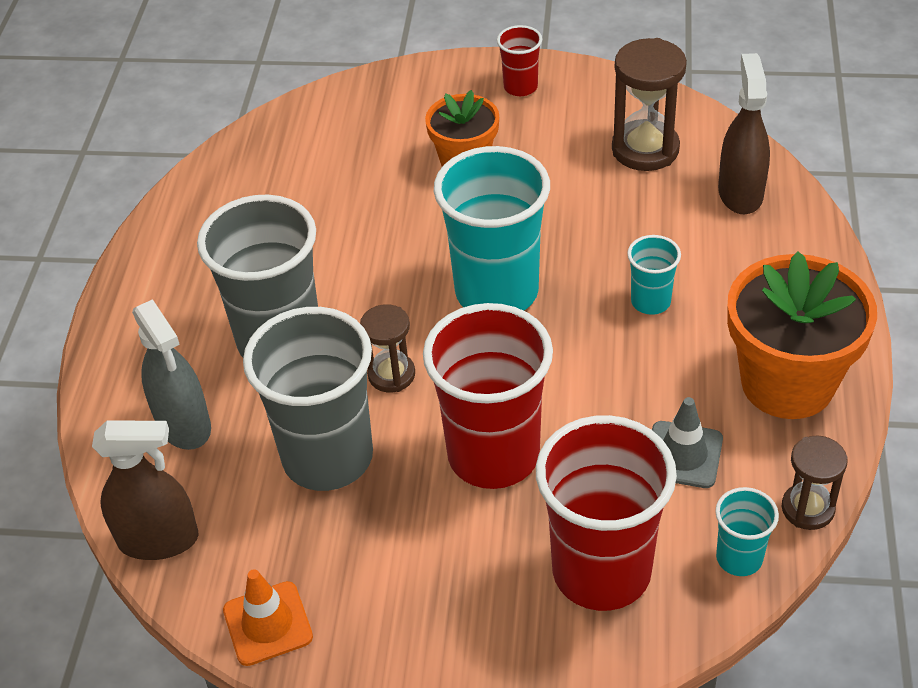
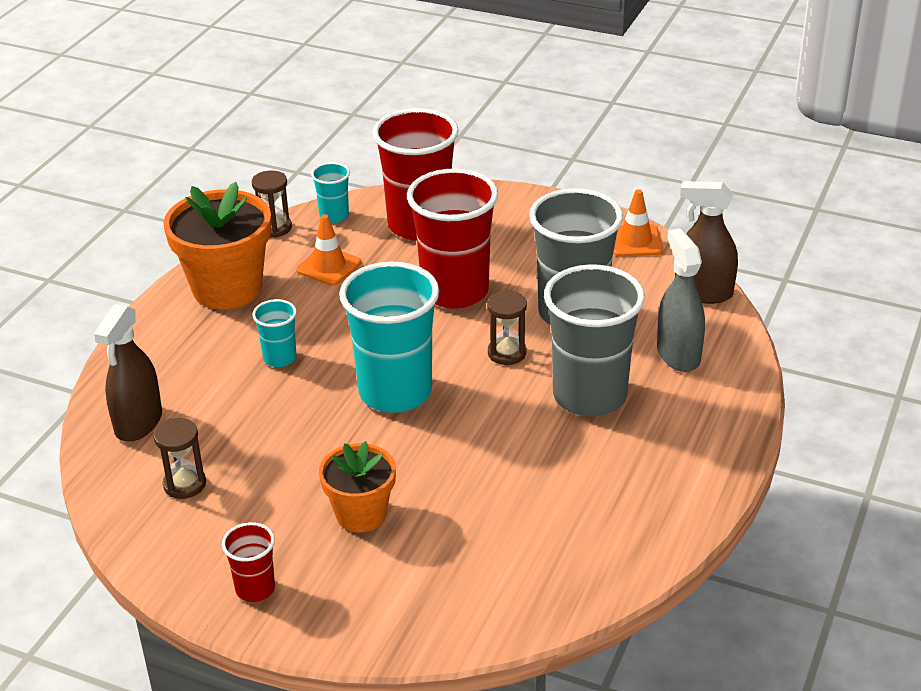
camera: 165 degrees left, 10 degrees down
(645, 149) = (184, 484): brown hourglass -> brown hourglass, size x0.62
(683, 455) = (329, 266): grey traffic cone -> orange traffic cone

